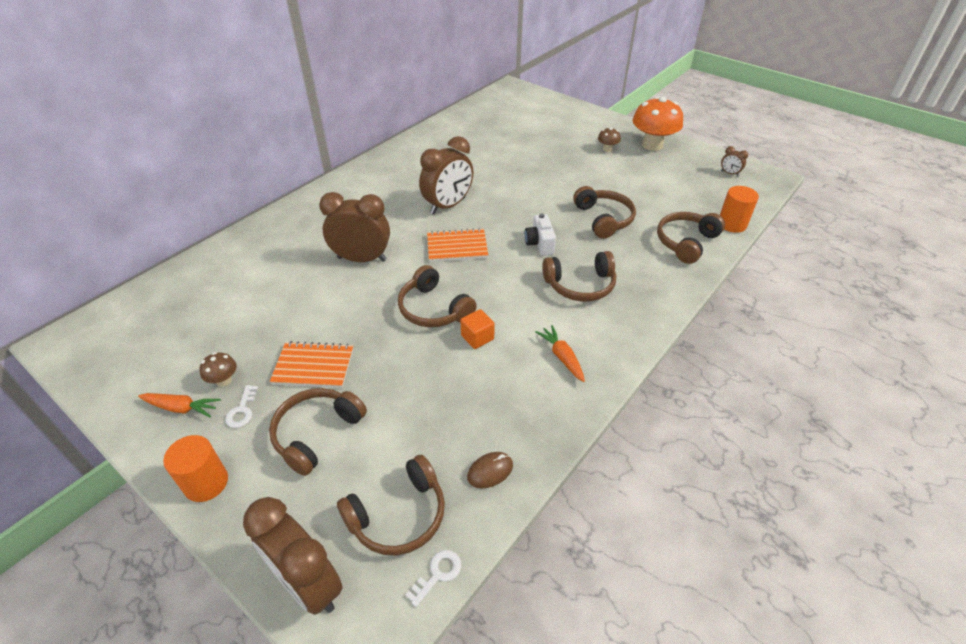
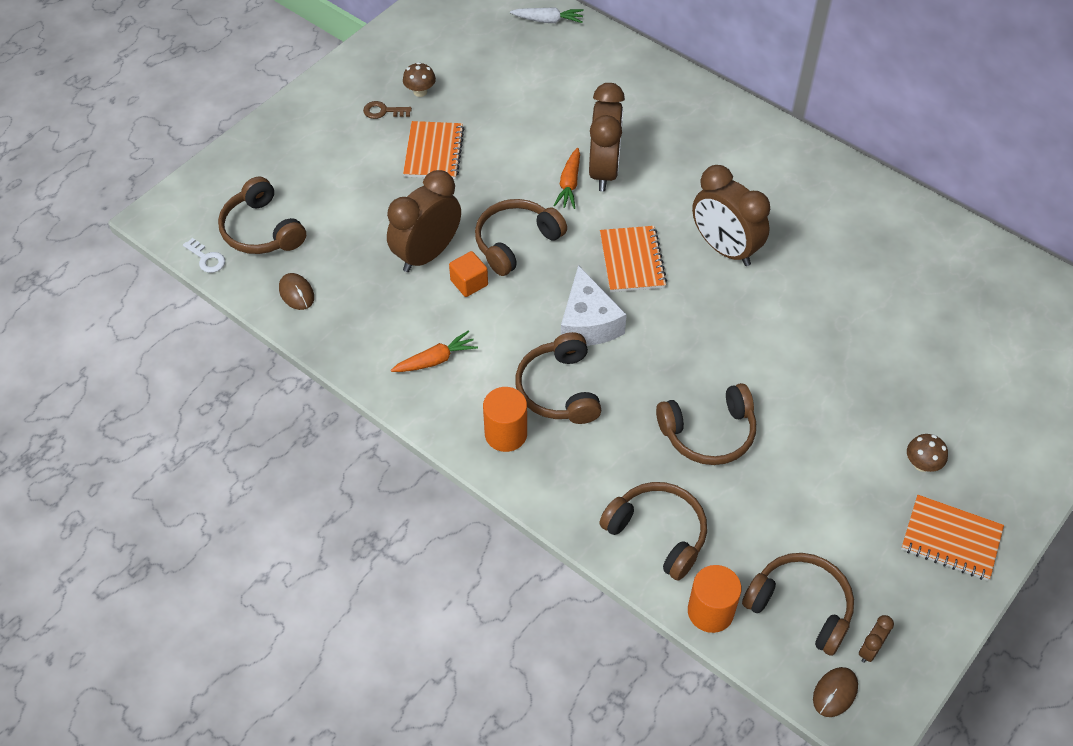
camera: 90 degrees right, 10 degrees up
(164, 289) = (548, 20): none -> white carrot
(181, 408) = (389, 71): orange carrot -> orange carrot (569, 184)
(206, 483) = (310, 104): orange cylinder -> orange cylinder (506, 434)
(242, 410) = (383, 111): white key -> brown key
(308, 583) = (213, 181): brown clock -> brown clock (427, 254)
(316, 433) = (352, 166): brown headphones -> brown headphones (800, 606)
(516, 270) = (588, 323): none -> white cheese
(539, 244) = (644, 350): white camera -> none
(652, 145) = (951, 539): orange mushroom -> orange notebook
(761, 185) = (835, 693): none -> brown mouse

